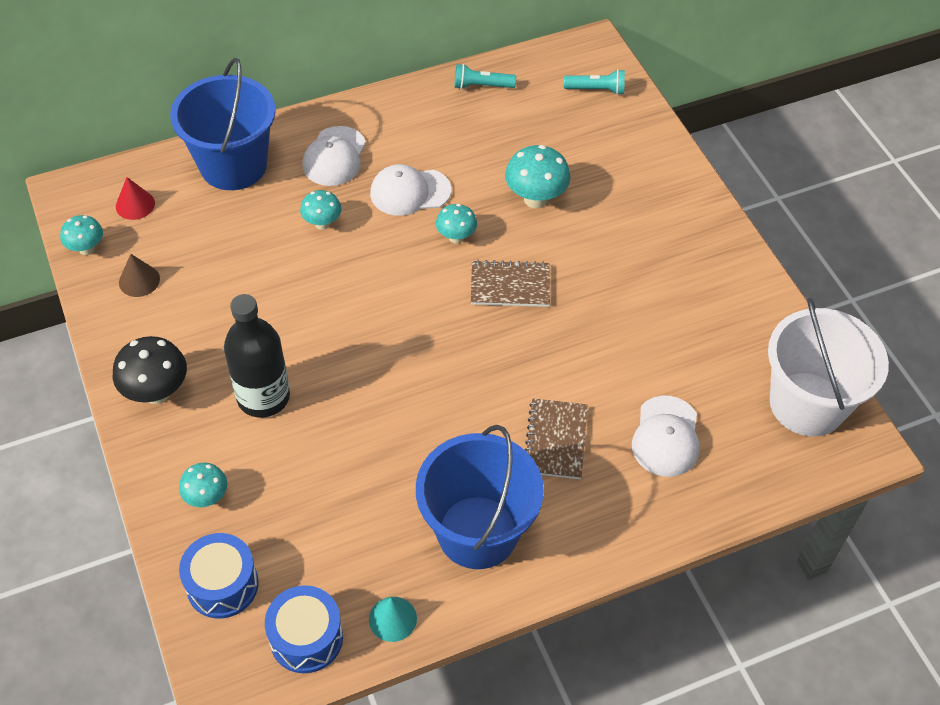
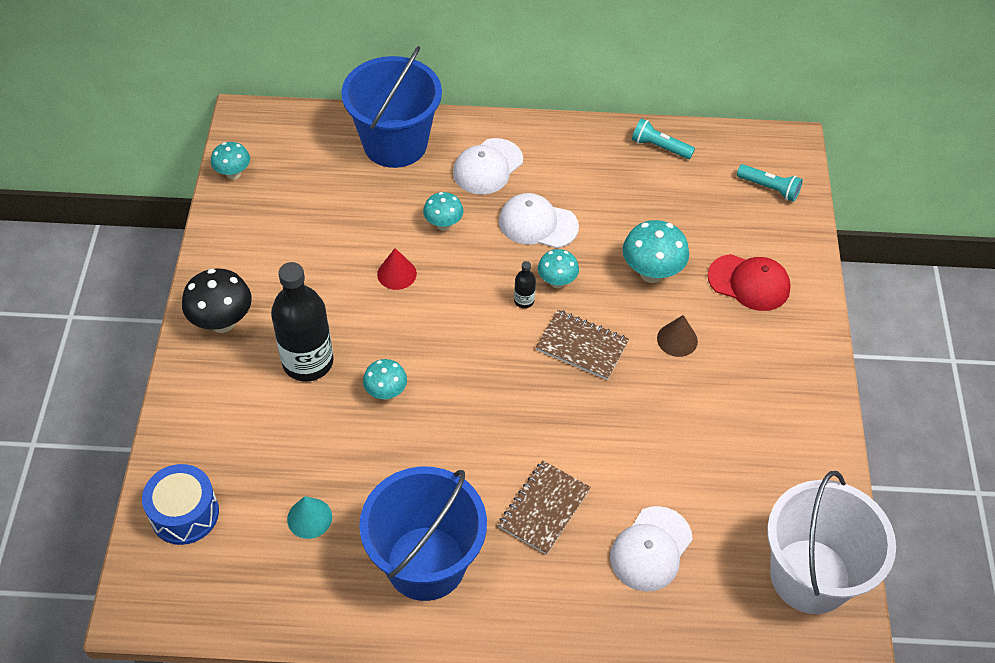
camera: 25 degrees right, 0 degrees up
(135, 204) = (293, 149): red cone -> red cone (396, 273)
(139, 280) = (261, 218): brown cone -> brown cone (677, 339)
(207, 498) = (213, 432): turquoise mushroom -> turquoise mushroom (386, 392)
(306, 638) = (227, 591): blue drum -> none
(392, 619) = (309, 608): turquoise cone -> turquoise cone (309, 518)
(435, 265) = (524, 301): none -> black bottle
(623, 177) = (749, 283): none -> red cap

